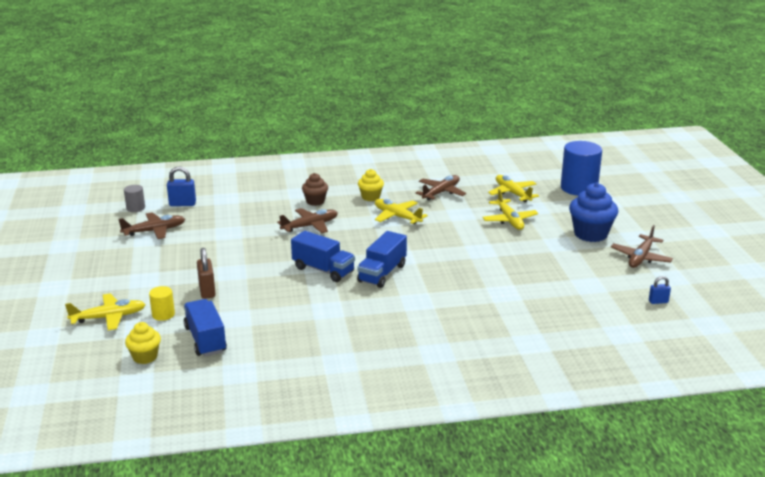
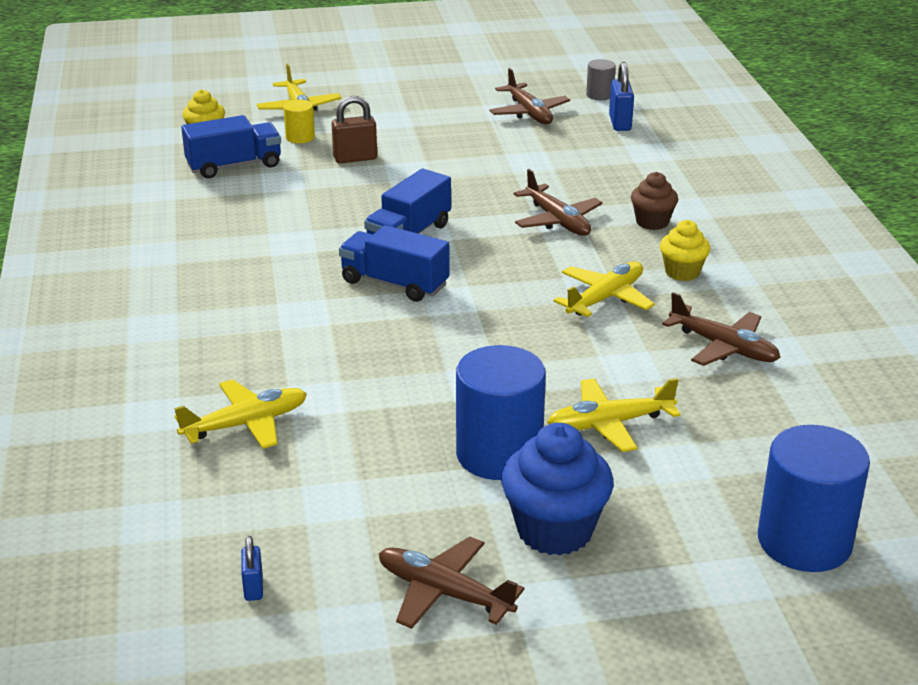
camera: 90 degrees right, 5 degrees up
(512, 193) = (744, 437): yellow plane -> yellow plane (245, 424)
(540, 245) = (499, 454): none -> blue cylinder

